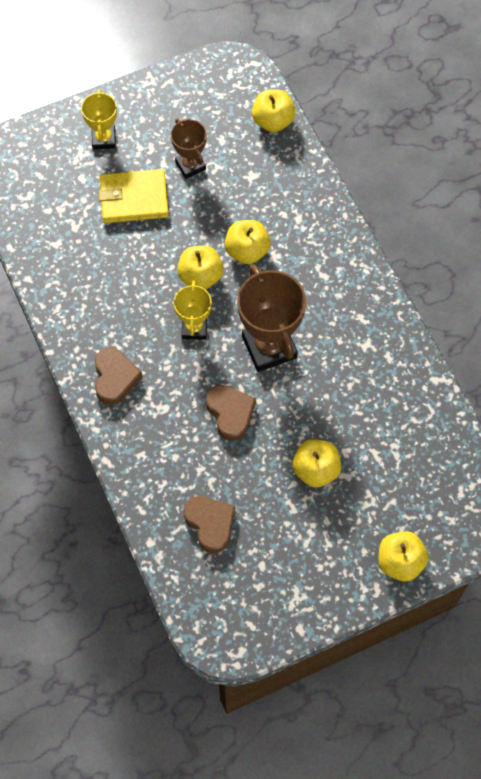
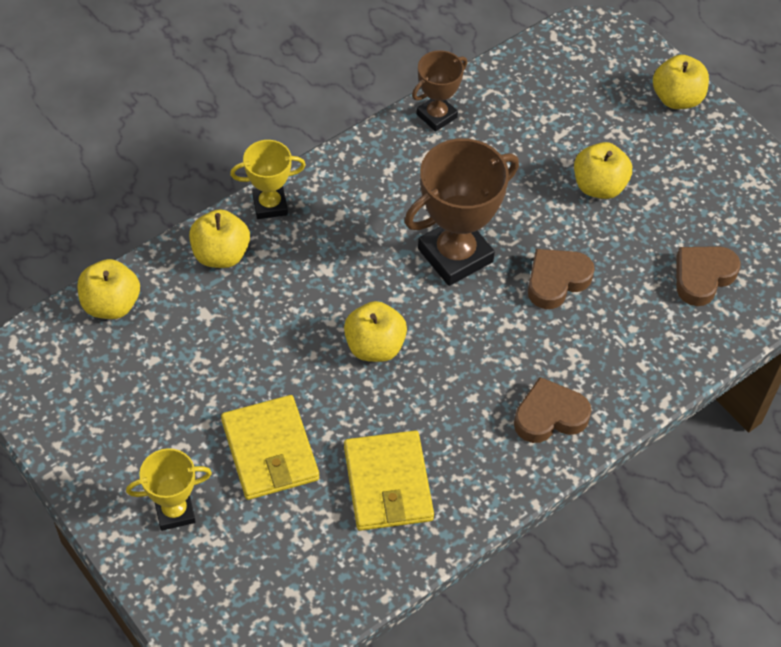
camera: 105 degrees left, 10 degrees down
(90, 264) = (388, 483): none -> yellow wallet
(190, 165) = (201, 390): brown trophy -> brown trophy (436, 116)
(194, 328) = (452, 340): yellow trophy -> yellow trophy (270, 205)
(247, 251) = (323, 301): yellow apple -> yellow apple (221, 254)

